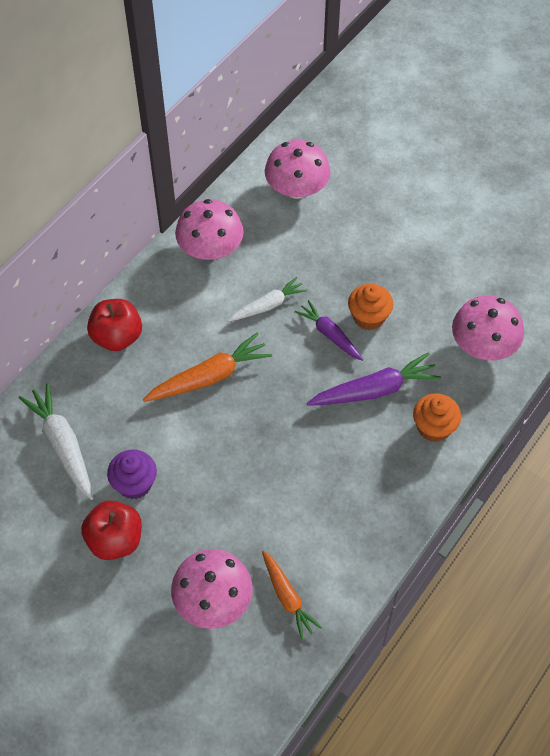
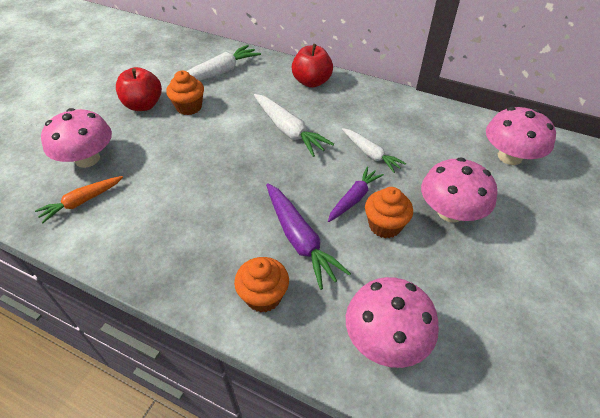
camera: 80 degrees right, 10 degrees down
(134, 484) = (189, 107): purple cupcake -> orange cupcake
(209, 377) = (288, 130): orange carrot -> white carrot
(210, 249) = (413, 114): pink mushroom -> pink mushroom (450, 212)

